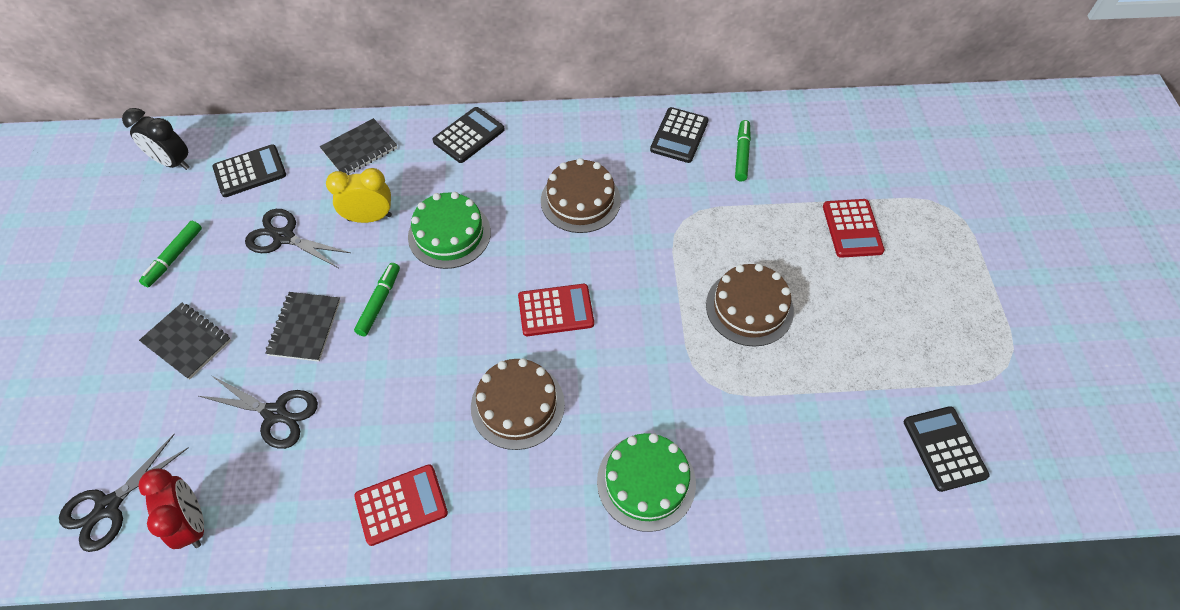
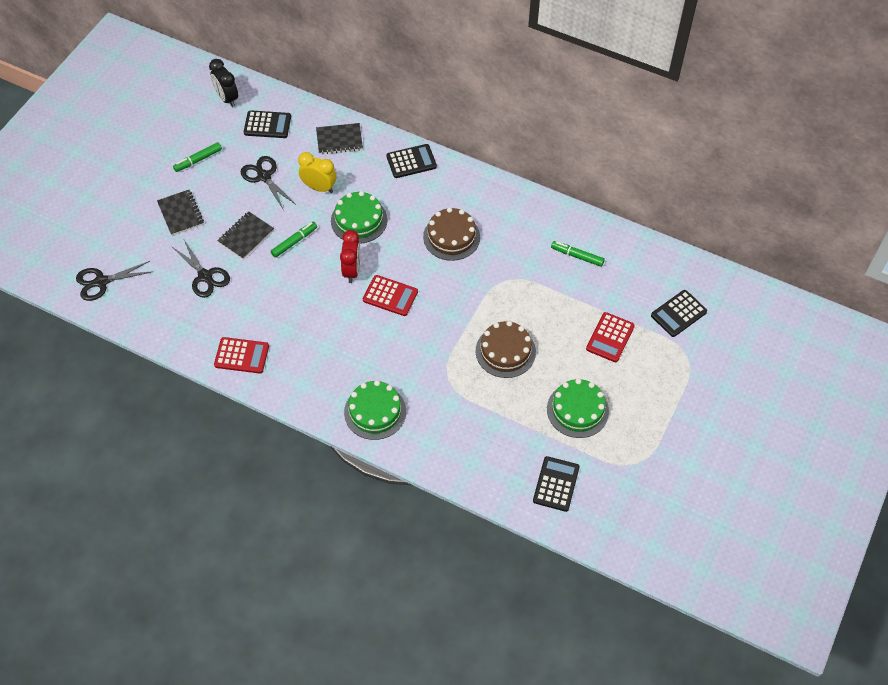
camera: 30 degrees right, 0 degrees up
(193, 523) = (136, 311): red clock -> red clock (352, 270)
(517, 405) = (333, 337): brown cake -> none
(679, 135) = (546, 224): black calculator -> black calculator (678, 314)
(741, 154) = (577, 256): green marker -> green marker turned 105 degrees counterclockwise
(889, 336) = (577, 410): none -> green cake

